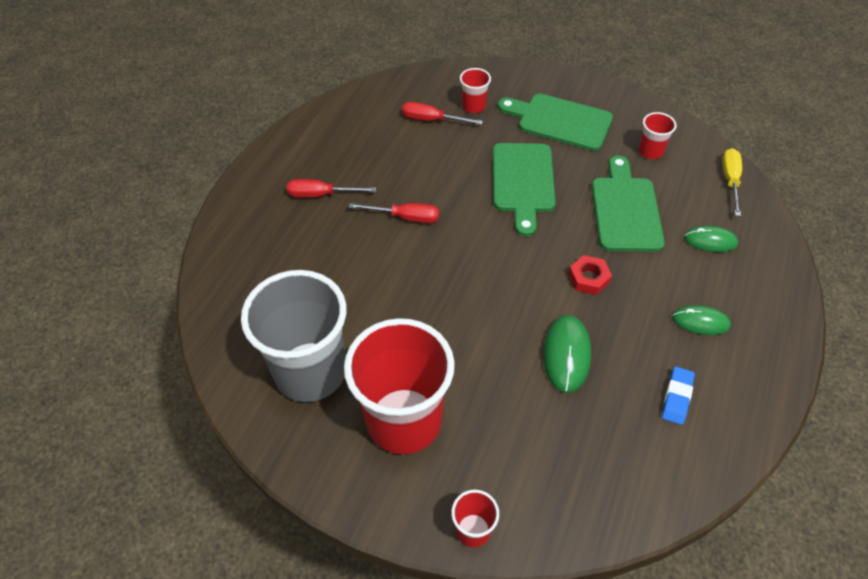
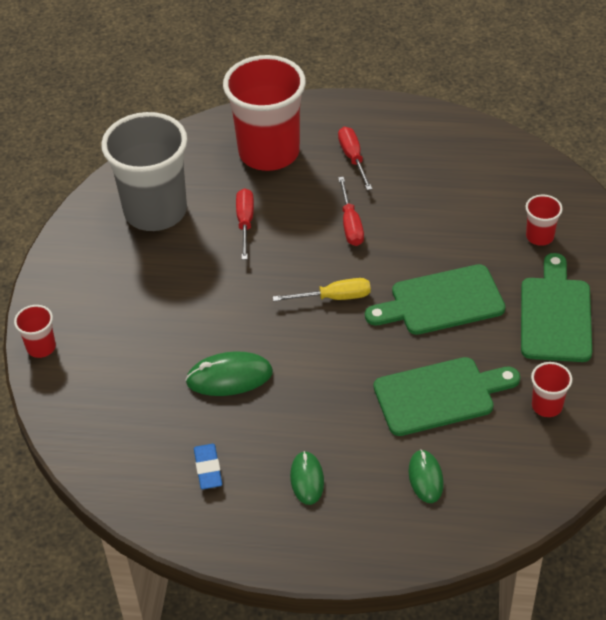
camera: 75 degrees right, 5 degrees down
(404, 421) = (126, 281): red cup -> red cup (269, 152)
(432, 120) = (499, 209): red screwdriver -> red screwdriver (245, 223)
(588, 278) = (329, 379): red nut -> none
(677, 397) = (208, 469): blue eraser -> blue eraser turned 75 degrees clockwise
(730, 180) = (534, 489): yellow screwdriver -> yellow screwdriver (334, 297)

